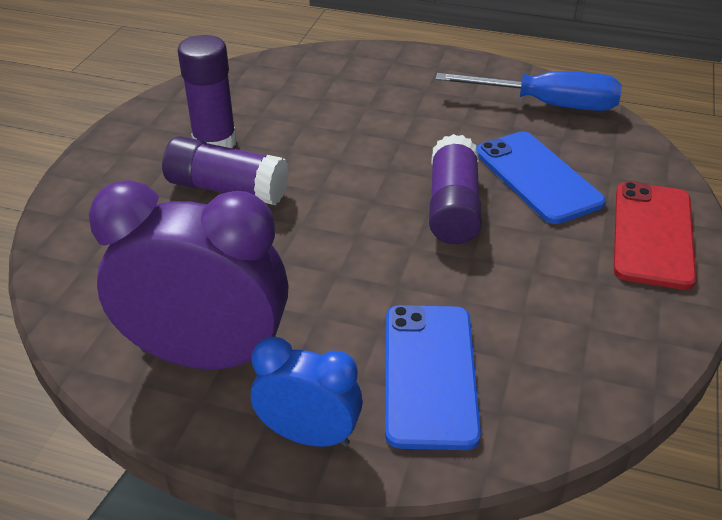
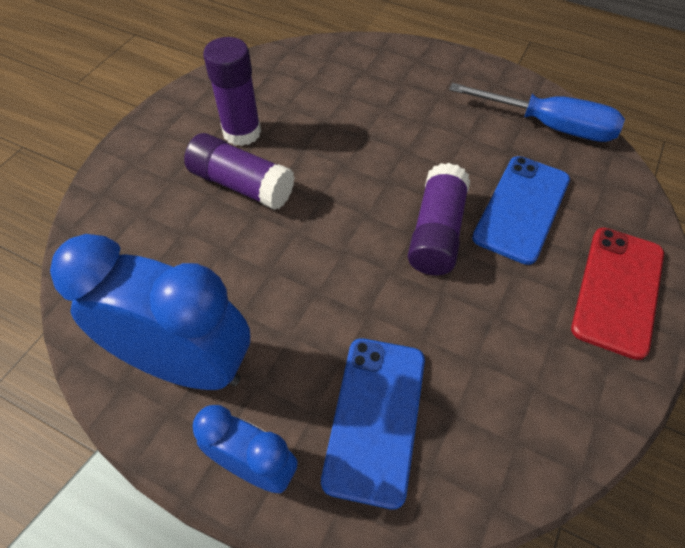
camera: 10 degrees right, 15 degrees up
(206, 356) = (186, 364): purple clock -> blue clock
(537, 177) = (522, 208): blue phone -> blue phone turned 45 degrees clockwise

